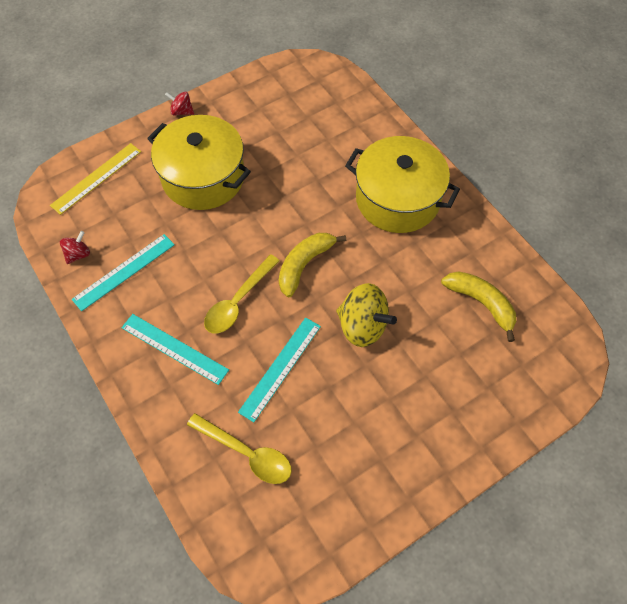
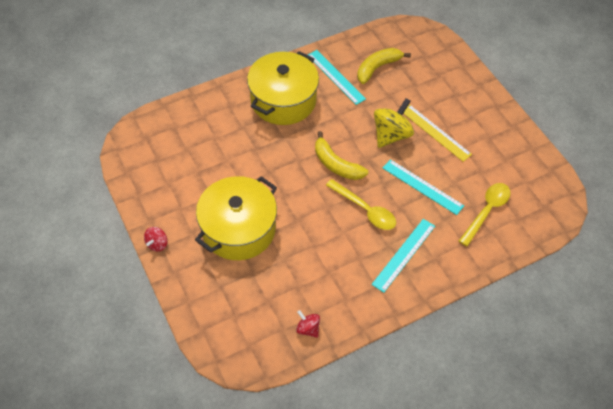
camera: 85 degrees left, 5 degrees down
(96, 178) = (224, 316): yellow ruler -> yellow ruler (435, 132)
(124, 271) = (329, 291): turquoise ruler -> turquoise ruler (336, 77)

